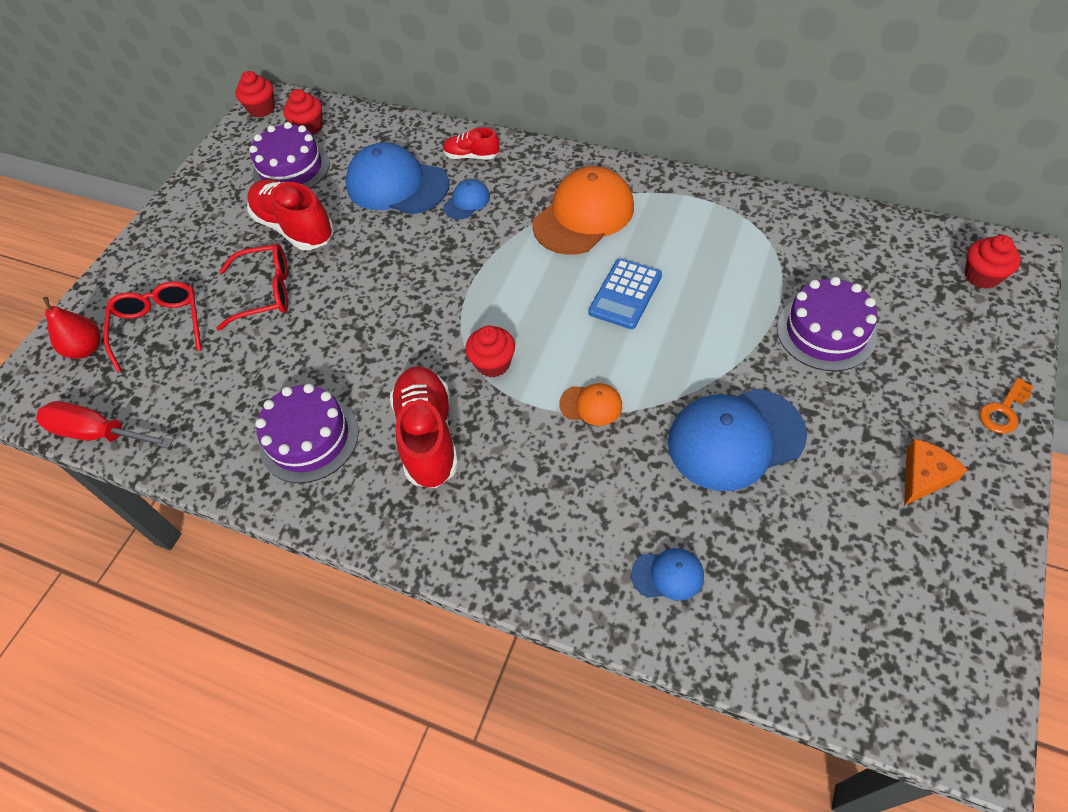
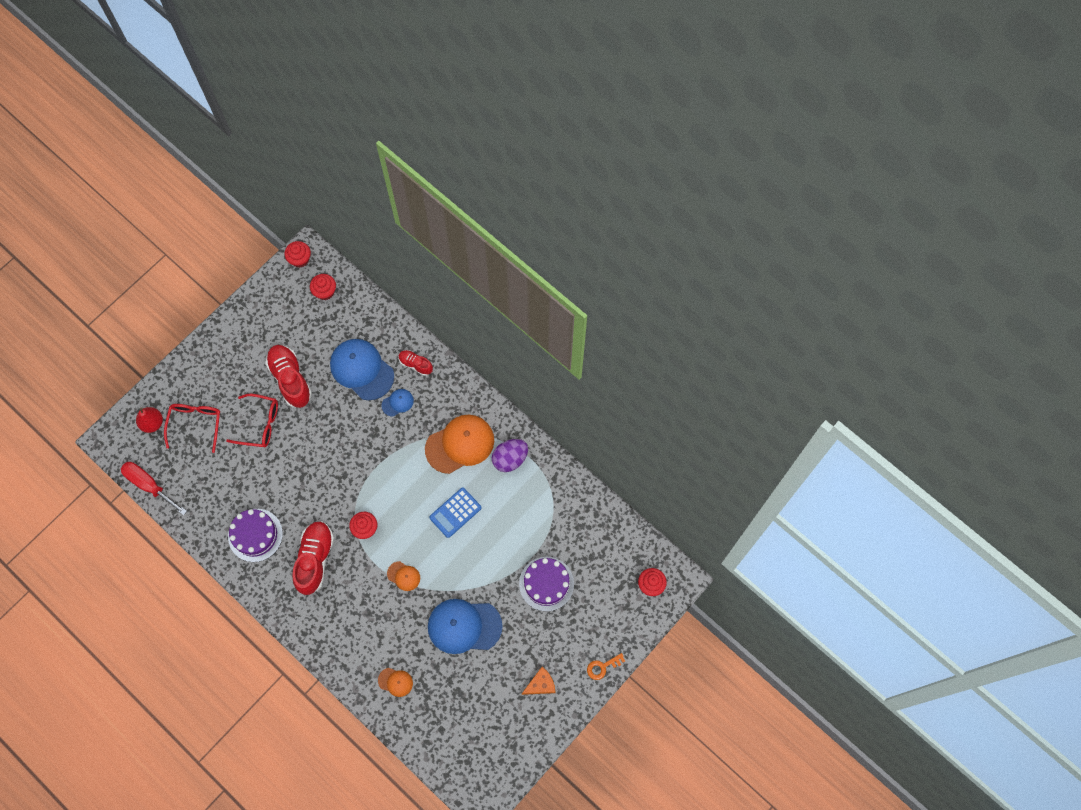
camera: 15 degrees right, 15 degrees up
(291, 168) = (303, 326): purple cake -> none
(666, 207) = (510, 459): none -> purple egg
(668, 575) = (395, 682): blue cap -> orange cap

